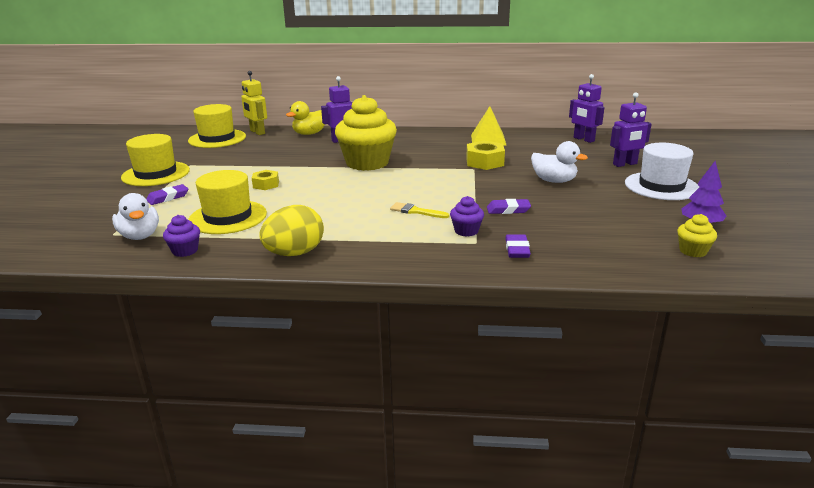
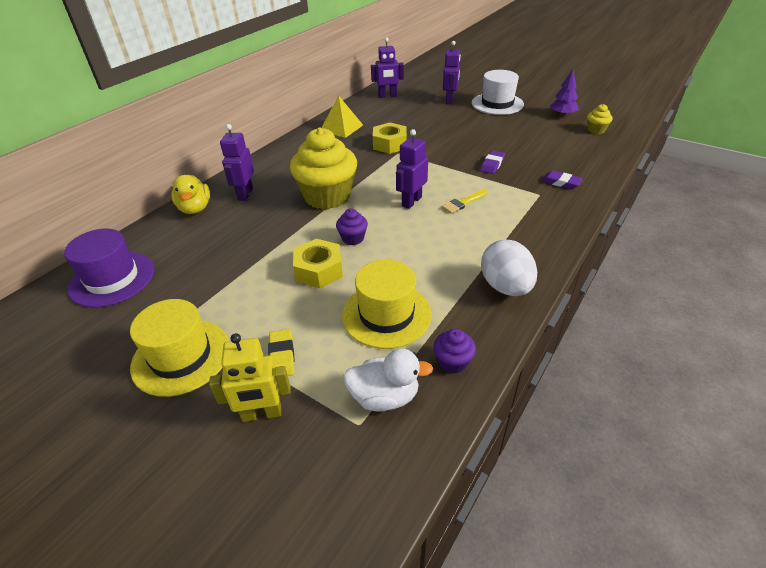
camera: 60 degrees left, 15 degrees up
(168, 197) = (282, 356): purple eraser -> yellow eraser
(217, 139) = (112, 279): yellow hat -> purple hat
(257, 132) = (135, 242): yellow robot -> yellow robot (262, 414)
(266, 184) = (319, 270): yellow nut -> yellow nut, size x1.58
(294, 253) = (505, 287): yellow egg -> white egg
(393, 191) = (411, 201): none -> purple robot
(466, 231) = (517, 192): purple cupcake -> purple cupcake (353, 238)
(554, 181) = (455, 132): white duck -> none

